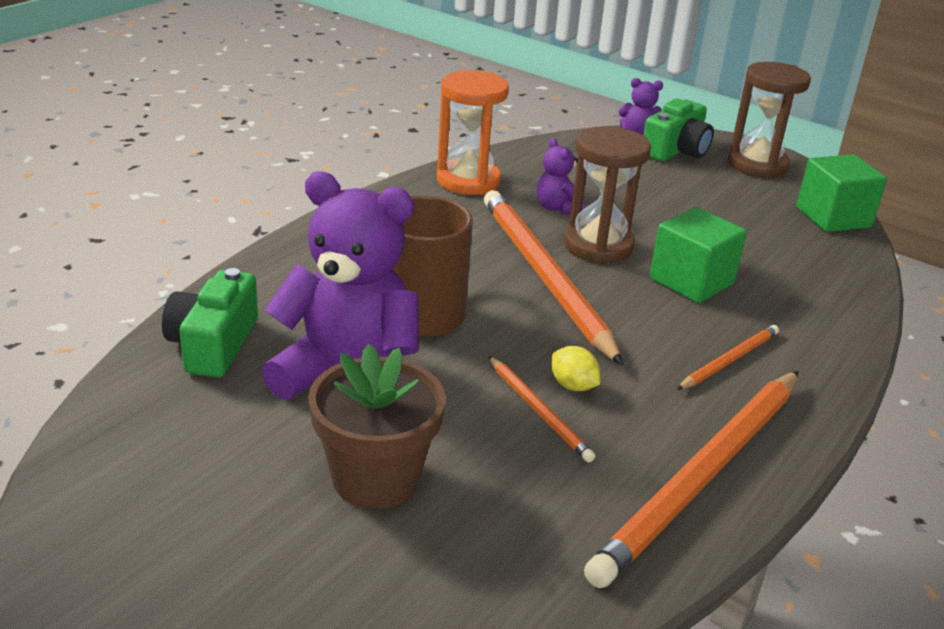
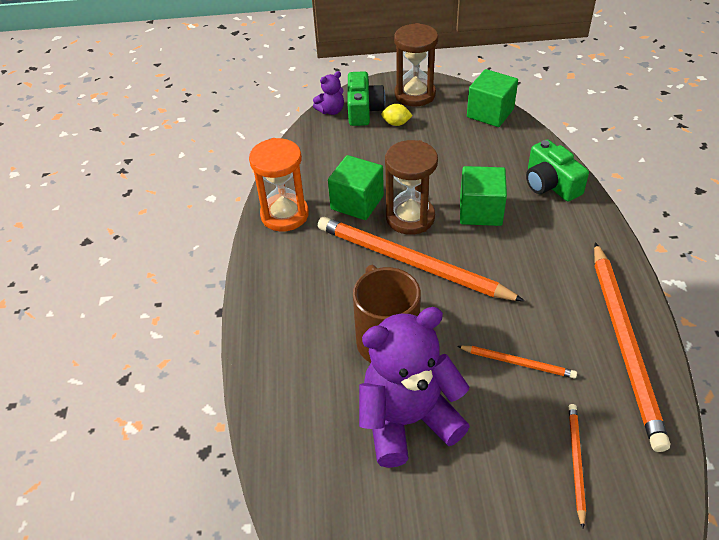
camera: 35 degrees left, 15 degrees up
(213, 344) = (308, 460): green camera -> green camera (550, 184)
(375, 478) = (502, 476): brown flower pot -> none
(557, 208) = (357, 202): purple teddy bear -> green cube
(573, 386) = (512, 332): yellow lemon -> yellow lemon (396, 123)
(729, 360) = (555, 256): orange pencil -> orange pencil (576, 462)

